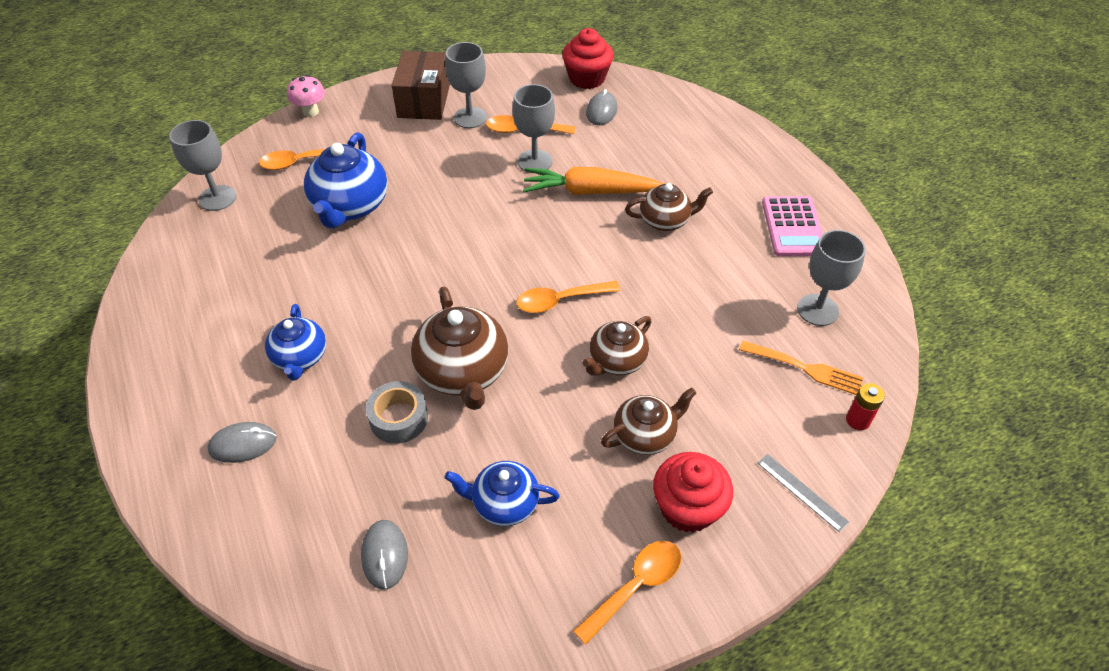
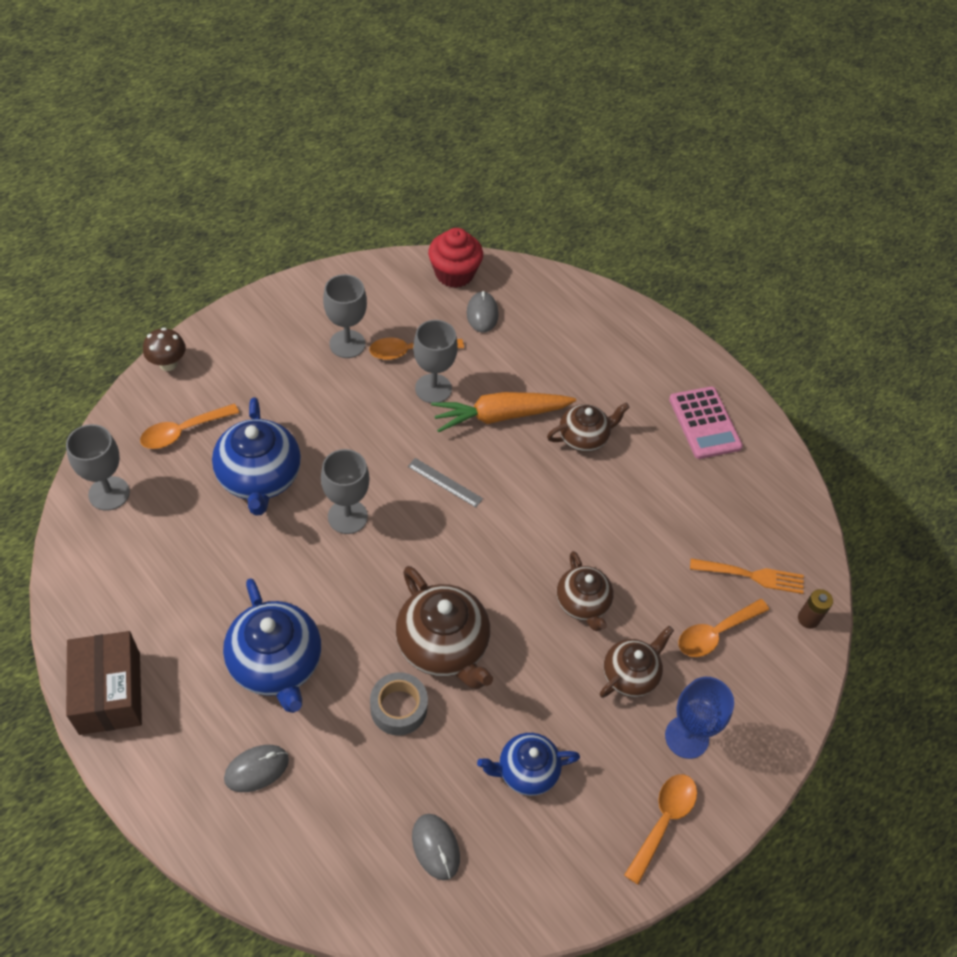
camera: 20 degrees left, 5 degrees up
(300, 358) = (276, 664): blue teapot -> blue teapot, size x1.60
(310, 112) = (168, 364): pink mushroom -> brown mushroom
(424, 101) = (289, 330): brown box -> brown box (110, 693)
(560, 300) = (510, 548): orange spoon -> orange spoon (715, 633)
(616, 361) = (582, 603): brown teapot -> brown teapot turned 45 degrees counterclockwise
(687, 508) = (686, 737): red cupcake -> blue goblet
(802, 492) = (778, 699): grey ruler -> grey ruler (445, 482)
(817, 310) = (748, 511): grey goblet -> grey goblet (347, 516)
(858, 420) = (808, 619): red battery -> brown battery

